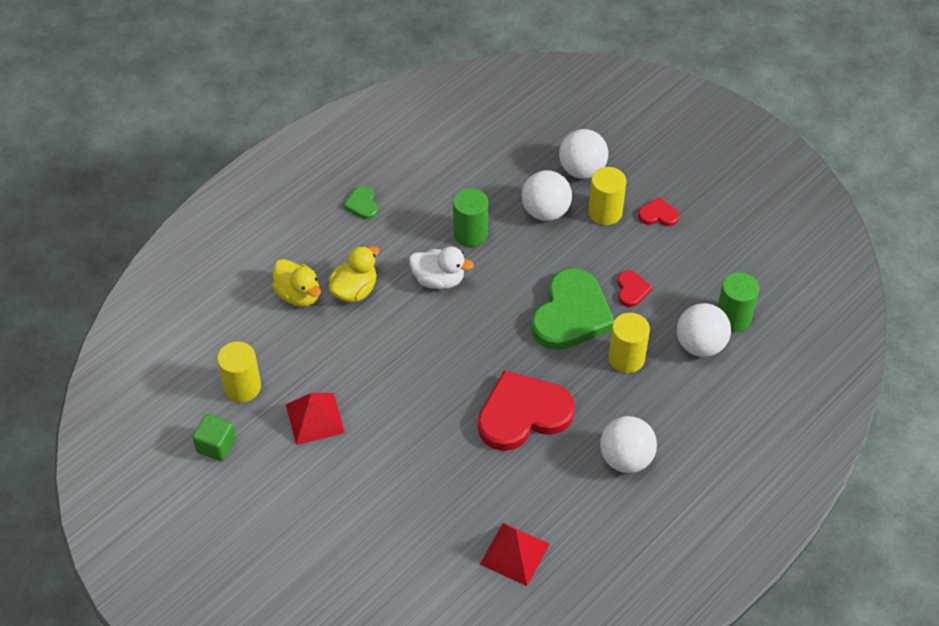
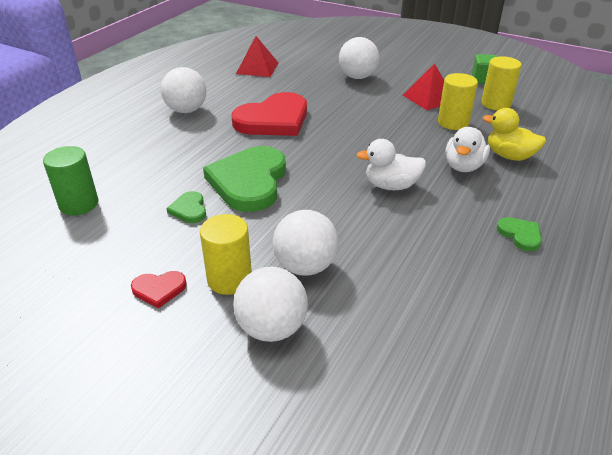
camera: 165 degrees right, 15 degrees down
(354, 290) = (463, 166): yellow duck -> white duck
(470, 234) = (382, 228): green cylinder -> none
(626, 358) = (190, 161): yellow cylinder -> yellow cylinder (453, 122)
(631, 290) = (189, 209): red heart -> green heart
(700, 345) = (117, 179): white ball -> white ball (357, 77)

